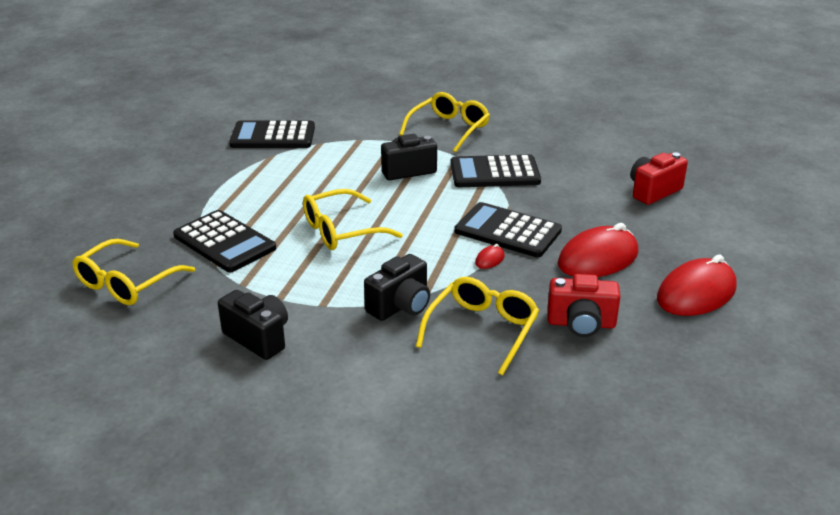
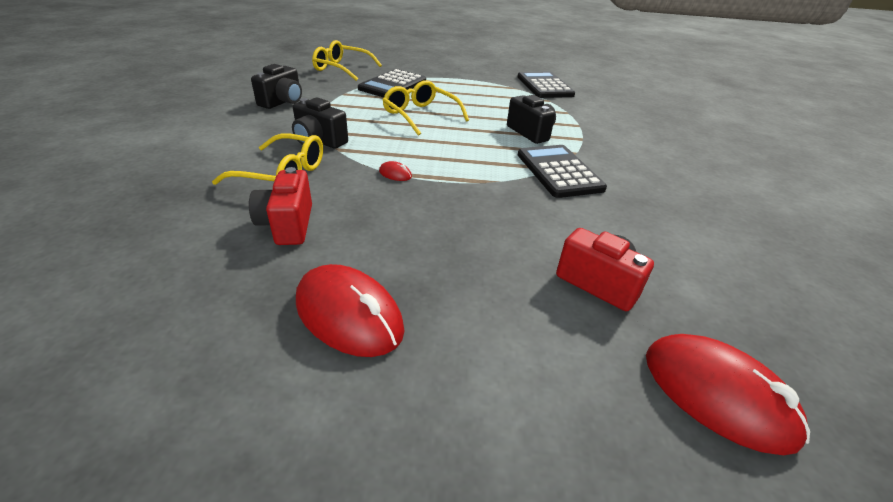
camera: 75 degrees right, 5 degrees up
(449, 129) = (626, 146): yellow glasses -> none
(507, 231) = (449, 181): black calculator -> none
(598, 259) = (413, 235): red mouse -> red mouse (717, 395)

